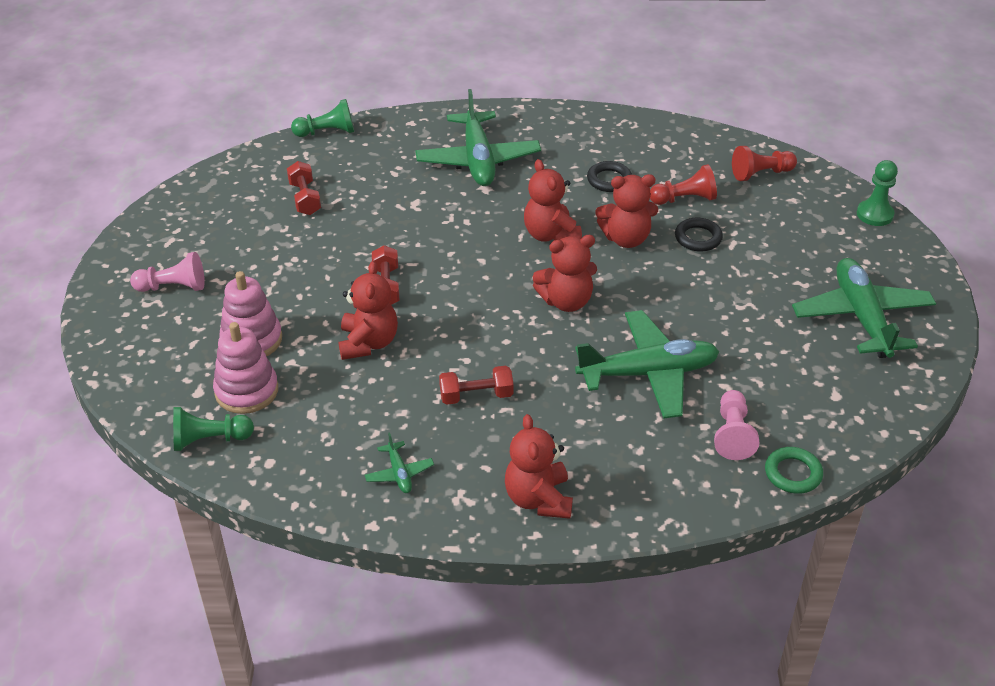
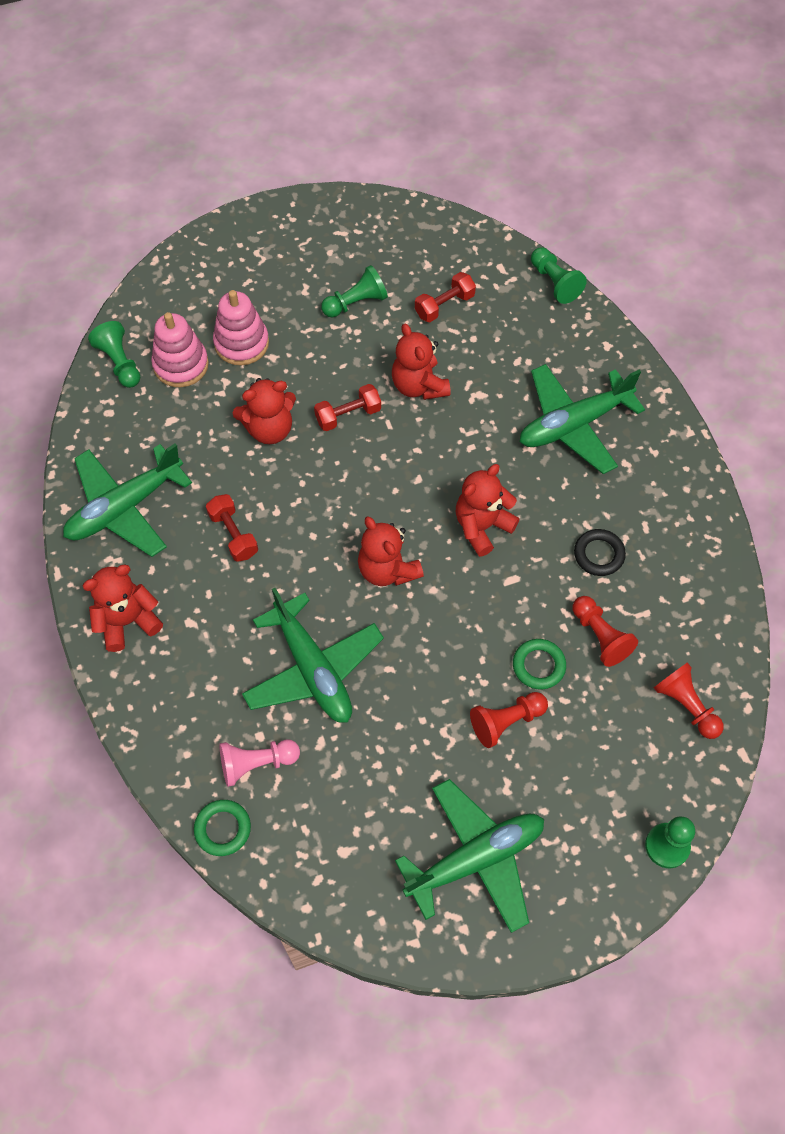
camera: 70 degrees right, 20 degrees up
(173, 287) = (284, 261): pink pawn -> none
(261, 251) = (356, 303): none -> green pawn
(399, 473) = (125, 507): green plane -> green plane, size x2.31
(626, 239) = (507, 597): red teddy bear -> red teddy bear (419, 385)
(698, 238) = (538, 666): black ring -> green ring
(743, 269) = (506, 722): none -> red pawn

